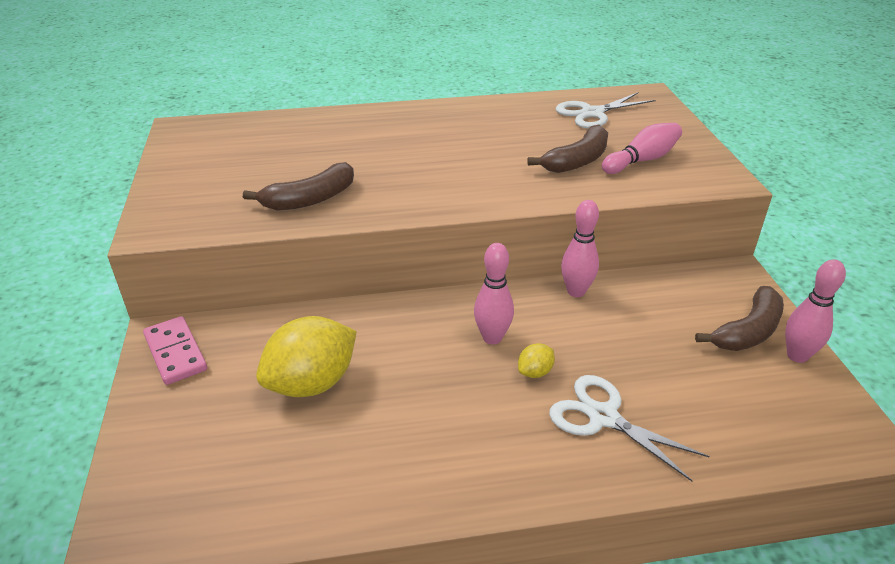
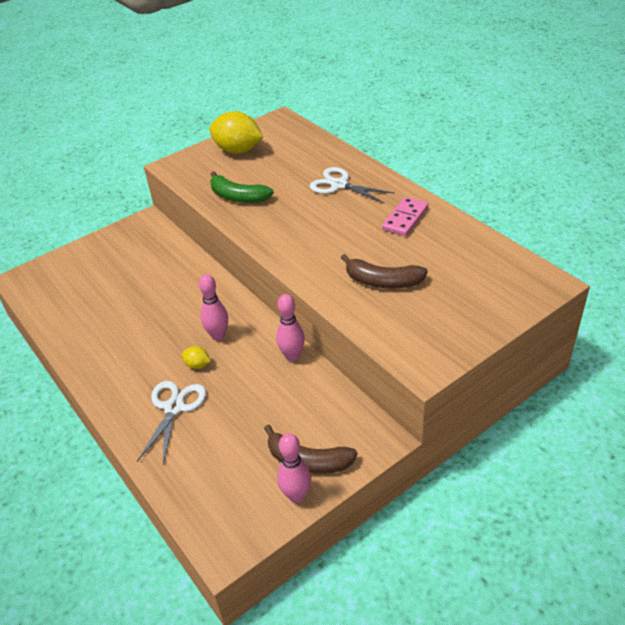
camera: 65 degrees right, 5 degrees up
(176, 353) = (136, 231): pink domino -> pink domino (405, 219)
(310, 199) = (238, 197): brown banana -> green banana
(312, 383) = (139, 285): yellow lemon -> yellow lemon (238, 150)
(592, 113) = (473, 264): white scissors -> white scissors (339, 185)
(642, 160) = (415, 313): pink bowling pin -> none

